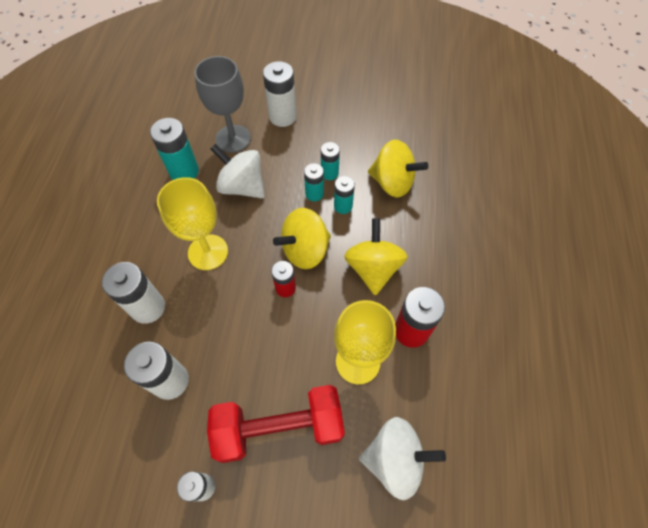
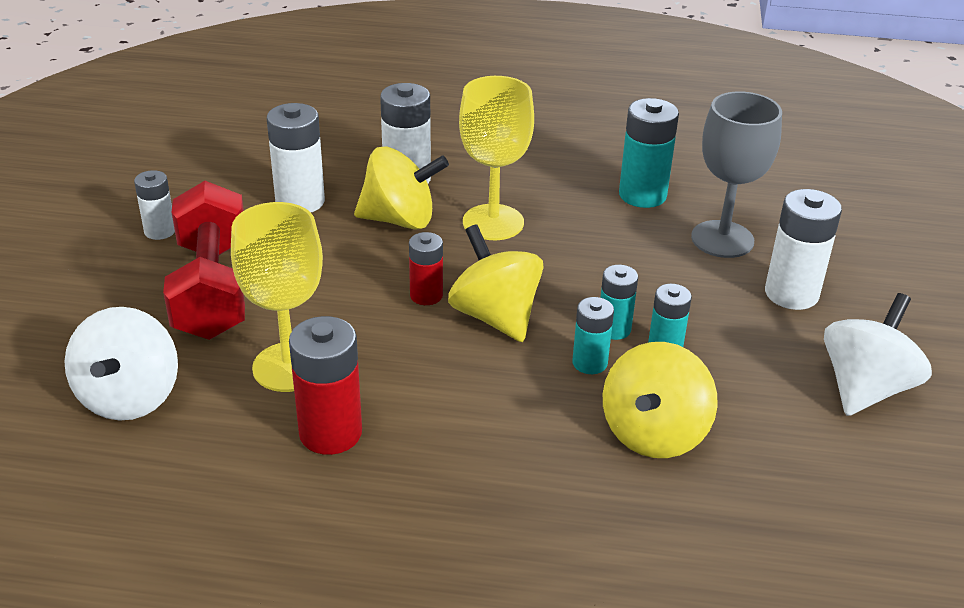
camera: 90 degrees right, 25 degrees down
(242, 186) = (620, 251): white spinning top -> white spinning top (865, 388)
(373, 268) = (456, 394): yellow spinning top -> yellow spinning top (400, 220)

